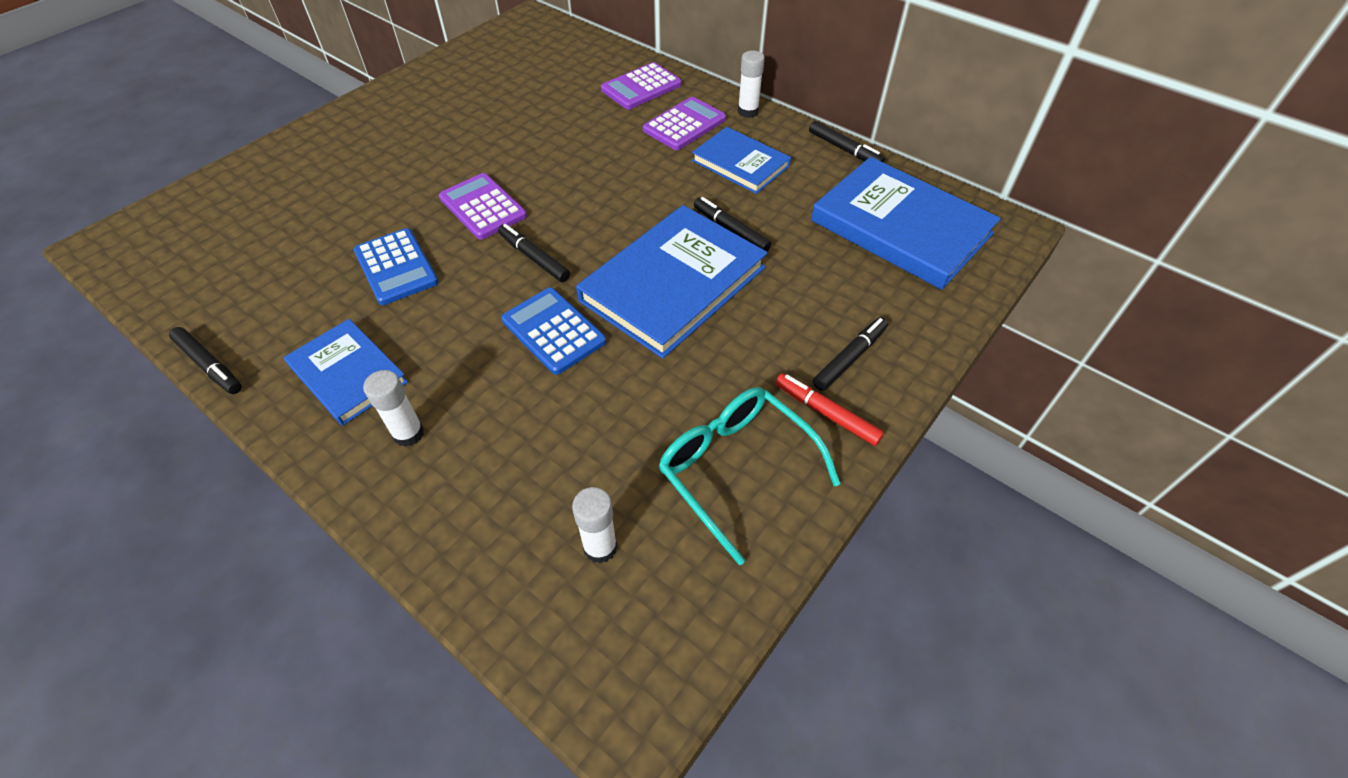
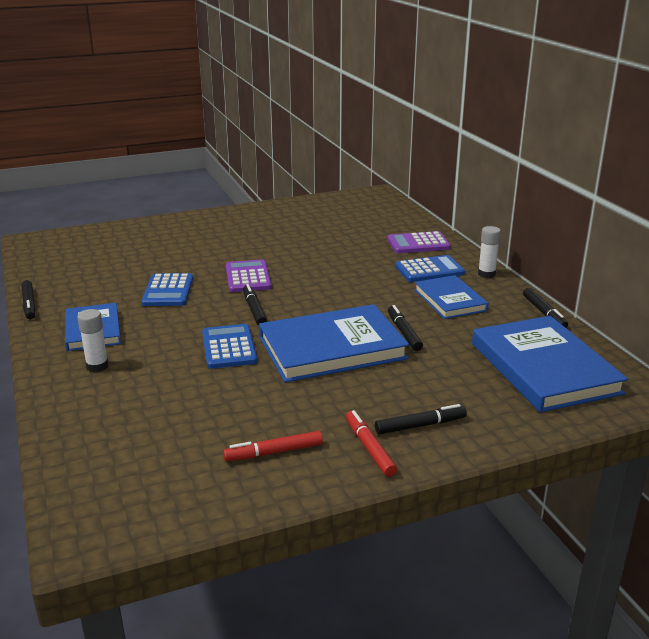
camera: 30 degrees right, 25 degrees down
(600, 547) = (148, 456): white glue stick -> none
(684, 125) = (429, 270): purple calculator -> blue calculator
(735, 468) = (274, 452): turquoise glasses -> red marker

